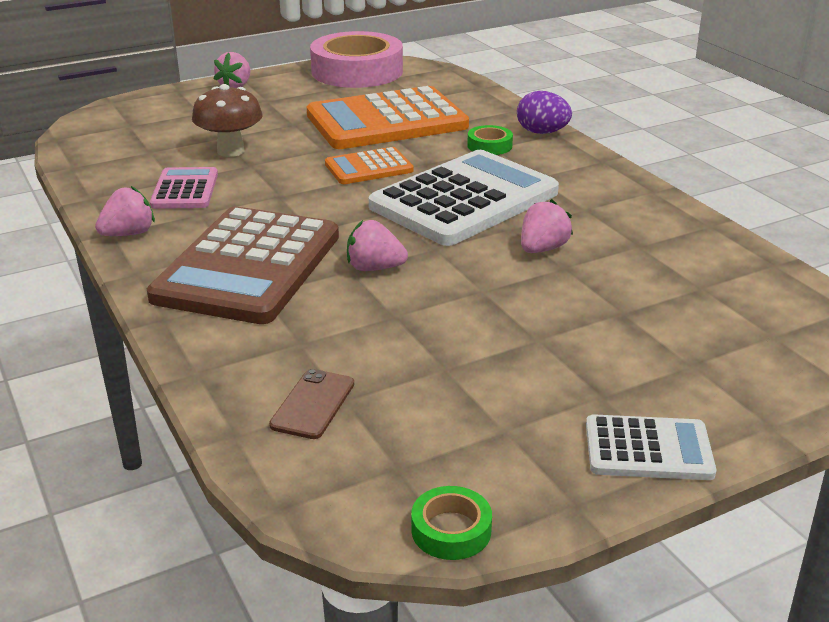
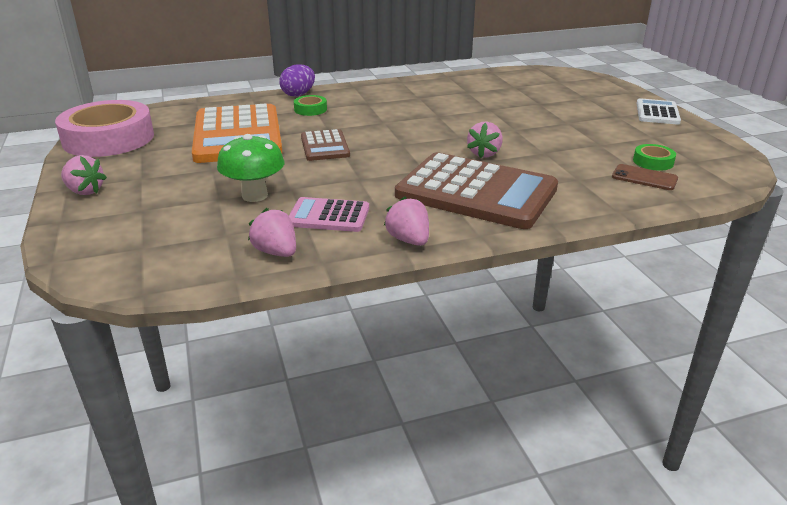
camera: 80 degrees left, 0 degrees up
(230, 151) = (255, 195): brown mushroom -> green mushroom
(369, 167) = (325, 146): orange calculator -> brown calculator
(451, 530) = (735, 153): green tape -> green tape (653, 162)
(464, 200) = (393, 123): white calculator -> none
(542, 249) = (467, 111): pink strawberry -> pink strawberry (276, 252)

